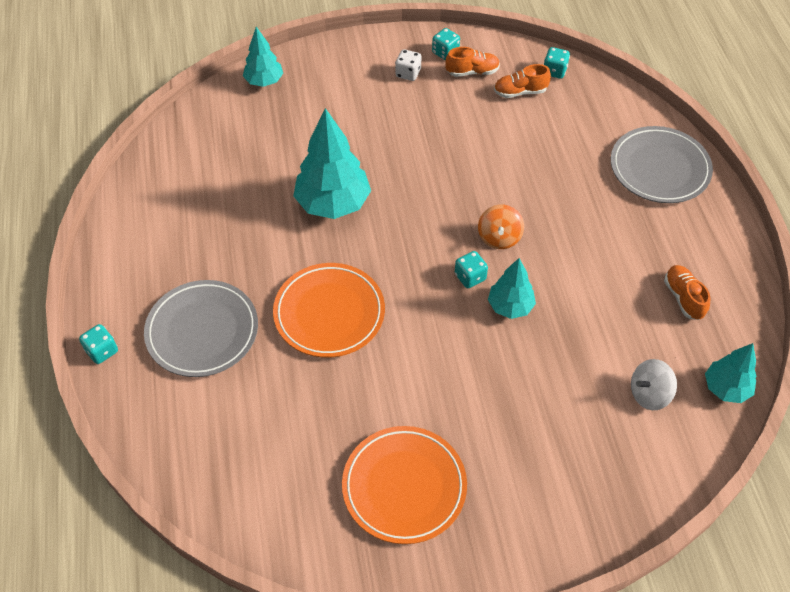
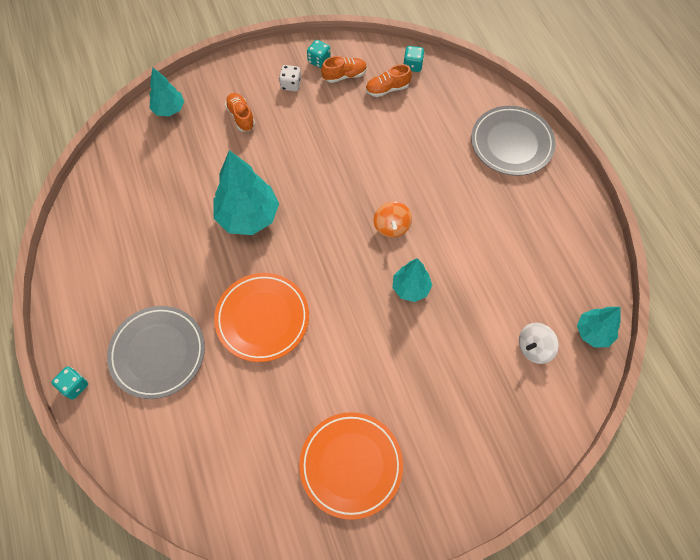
camera: 10 degrees left, 10 degrees up
(470, 277) = (373, 266): turquoise dice -> none
(683, 298) = (548, 257): orange shoe -> orange shoe (241, 117)

